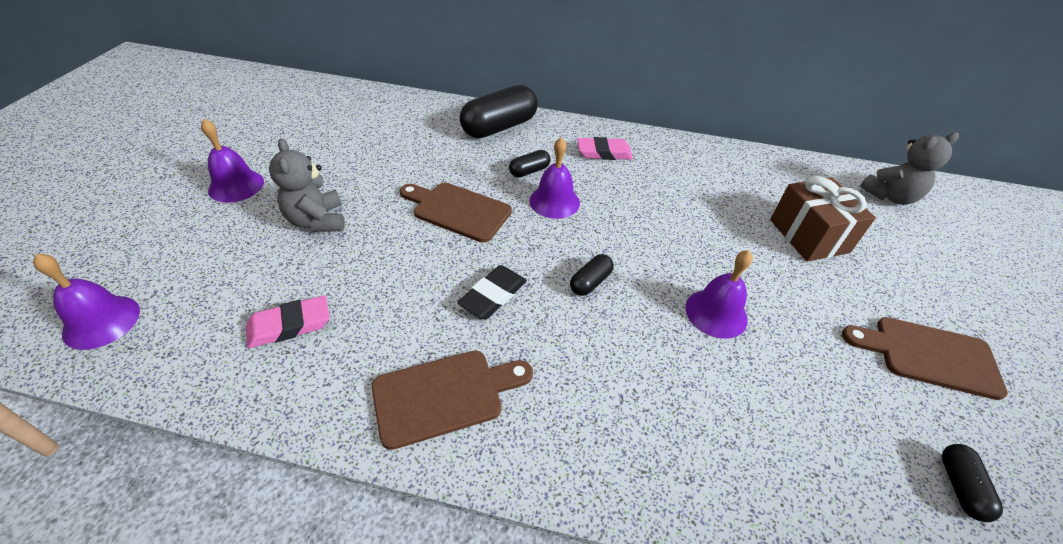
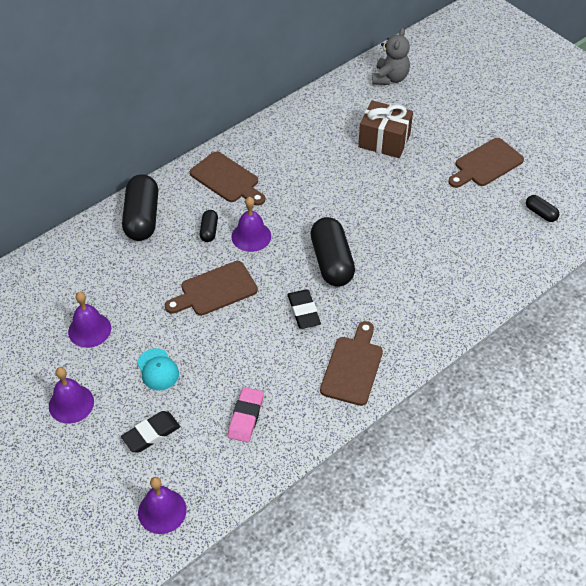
camera: 50 degrees left, 5 degrees up
(222, 257) = (151, 434): none -> black eraser
(317, 221) = (157, 369): grey teddy bear -> turquoise cap
(590, 282) = (332, 262): black capsule -> black capsule, size x2.07
(604, 153) = (227, 179): pink eraser -> brown cutting board
(716, 313) = (397, 223): purple bell -> purple bell (89, 330)

